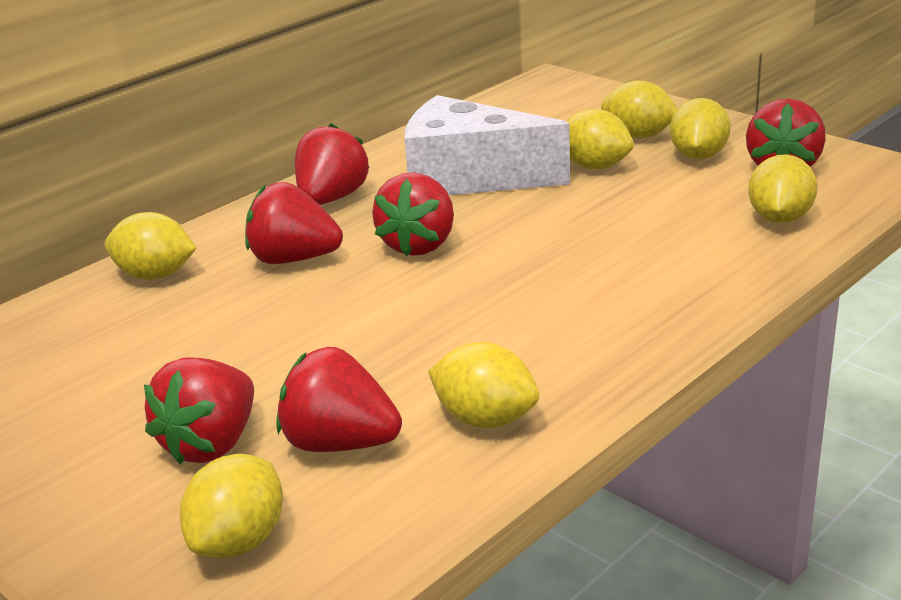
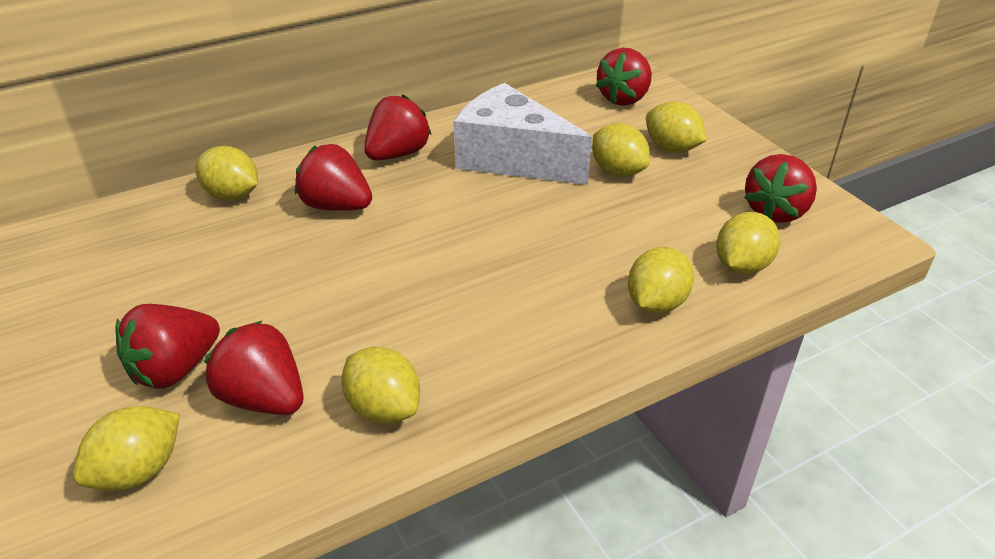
camera: 15 degrees right, 10 degrees up
(419, 245) = (436, 216): red strawberry -> red strawberry (624, 98)
(698, 156) = (710, 181): yellow lemon -> yellow lemon (656, 303)

